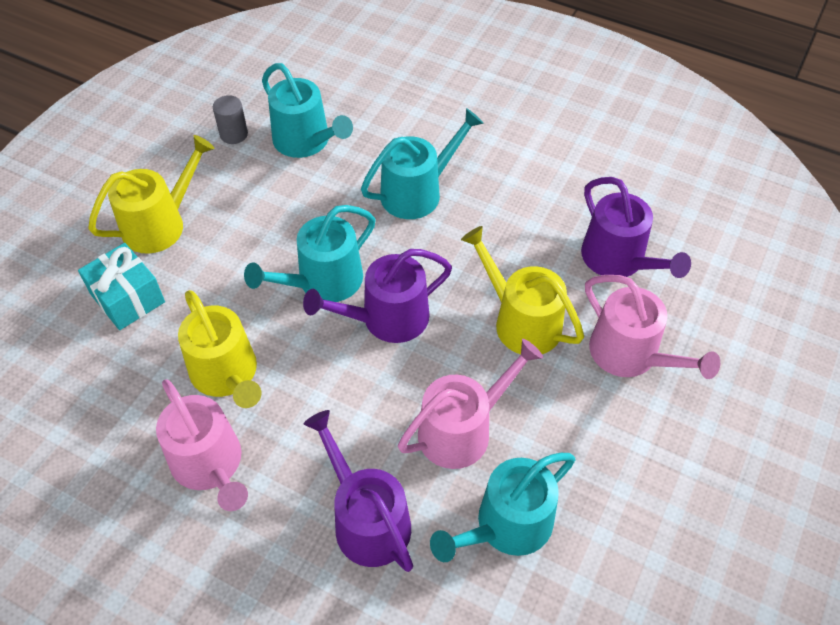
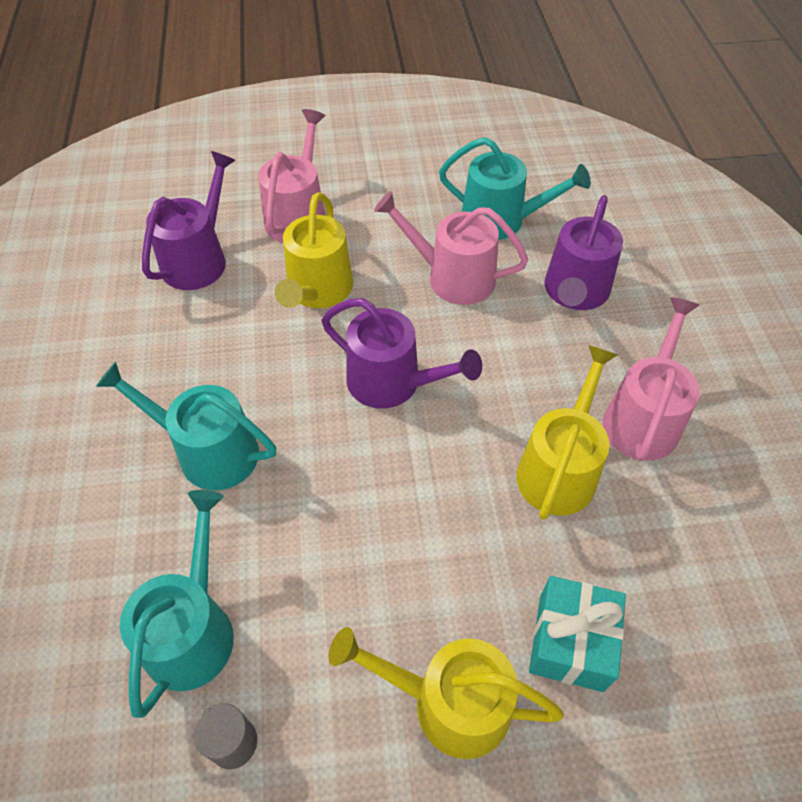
camera: 125 degrees left, 0 degrees up
(323, 281) = (392, 461): turquoise watering can -> none

